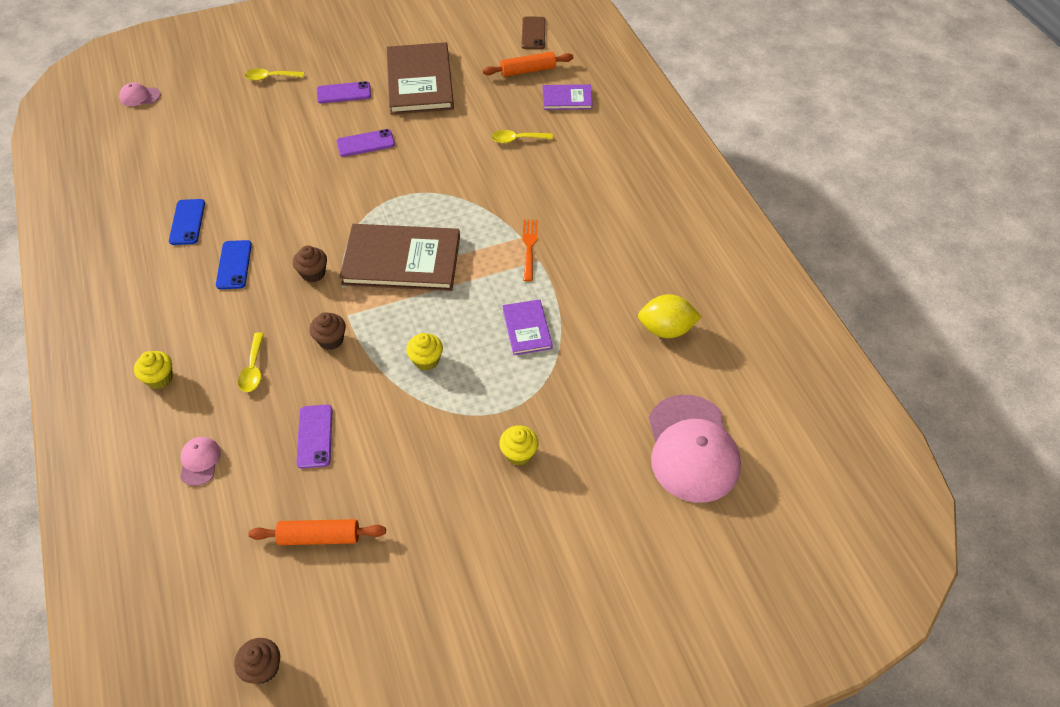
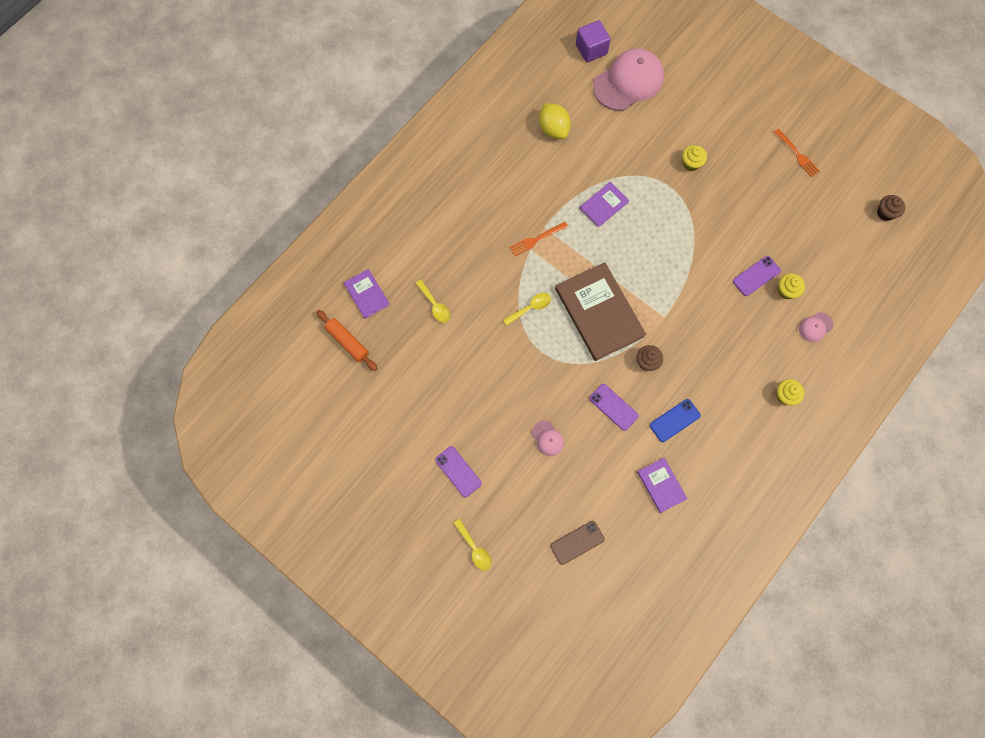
camera: 120 degrees left, 20 degrees up
(140, 96) = (563, 645): pink cap -> pink cap (547, 438)
(187, 222) = (661, 485): blue phone -> purple book
(253, 369) = (740, 344): yellow spoon -> yellow spoon (530, 308)
(319, 537) = (808, 232): orange rolling pin -> none
(331, 340) = (689, 313): brown cupcake -> none
(365, 143) = (505, 413): purple phone -> purple phone (613, 407)
(420, 81) = (409, 419): brown book -> none
(426, 360) = (665, 248): yellow cupcake -> yellow cupcake (786, 291)
(441, 602) = (797, 154): none -> orange fork
(533, 33) = (294, 365): brown phone -> brown phone (577, 542)
(770, 431) = (591, 49): none -> purple cube

